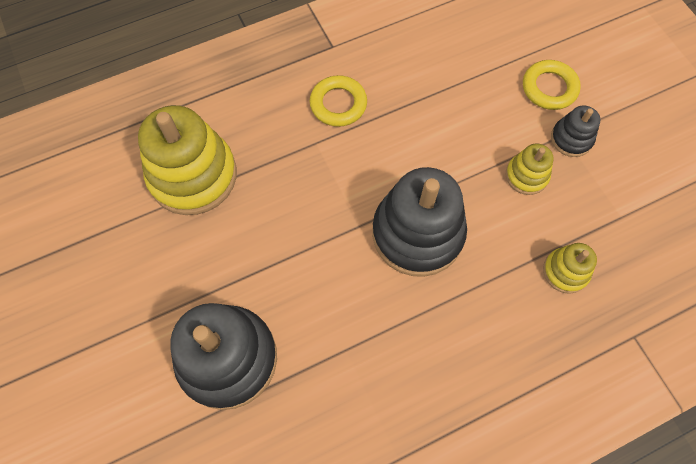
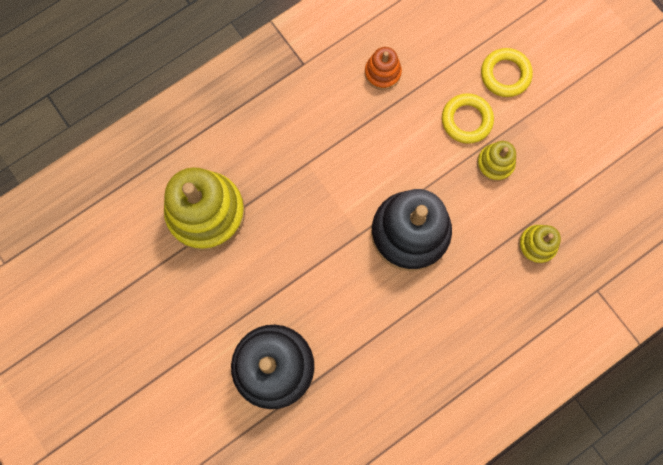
camera: 10 degrees left, 10 degrees up
(338, 104) = (320, 122): yellow ring -> yellow ring (466, 120)
(415, 67) = (382, 73): none -> orange stacking toy
(571, 139) = (529, 122): black stacking toy -> none

